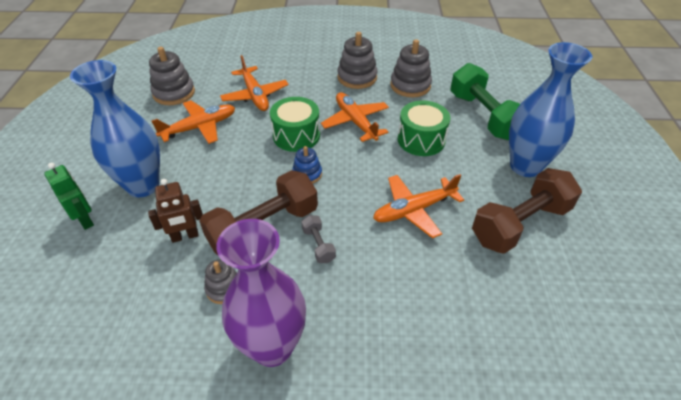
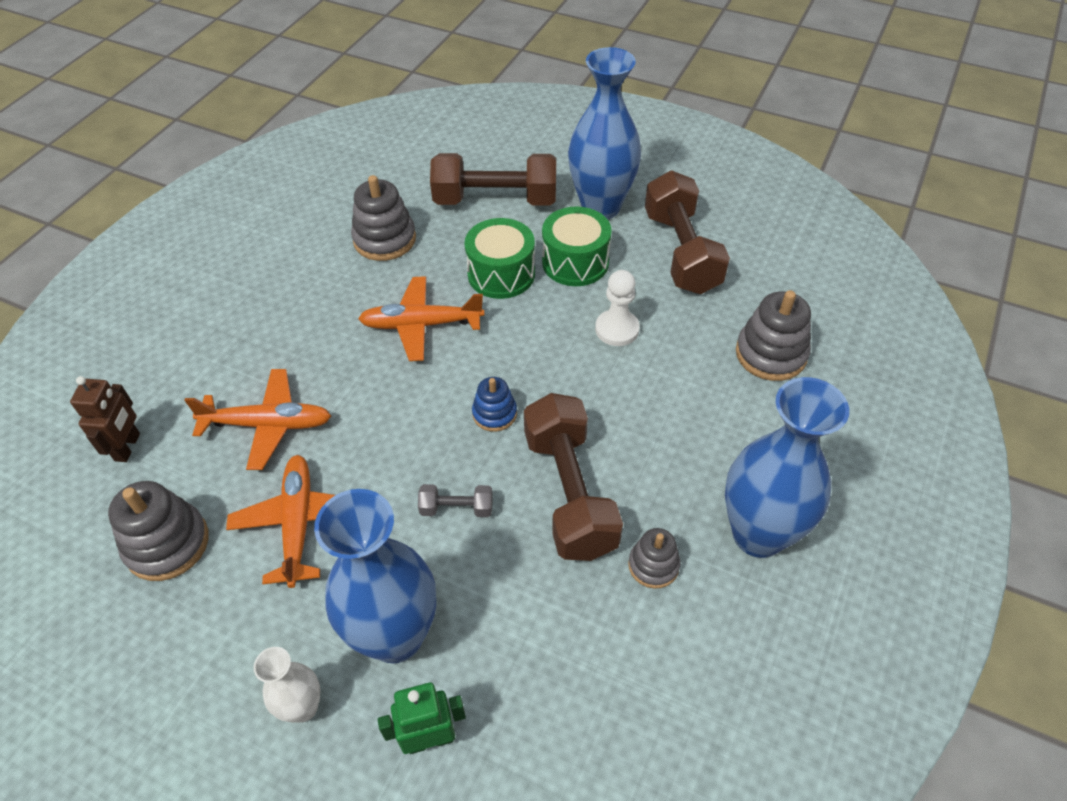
camera: 65 degrees left, 5 degrees up
(97, 168) = (303, 707): none -> white vase
(185, 236) = (539, 594): brown robot -> brown robot (128, 447)
(272, 347) = (758, 534): purple vase -> blue vase
(296, 136) = (406, 401): green drum -> green drum (575, 262)
(318, 245) = (627, 442): grey dumbbell -> grey dumbbell (457, 508)
(357, 77) = (321, 287): grey stacking toy -> grey stacking toy (771, 354)
(414, 210) = (617, 329): orange plane -> white pawn
(483, 116) = (495, 200): green dumbbell -> brown dumbbell

